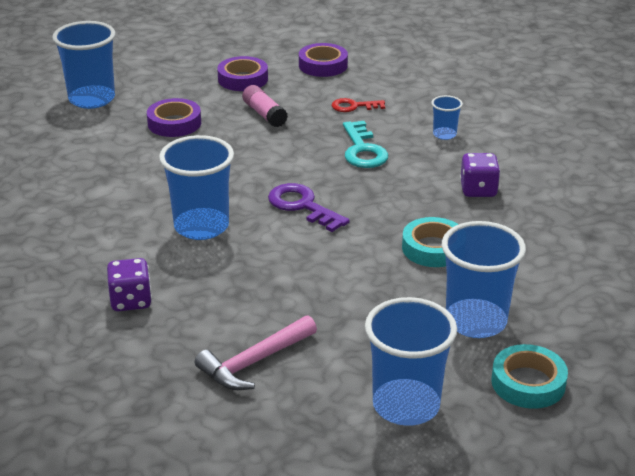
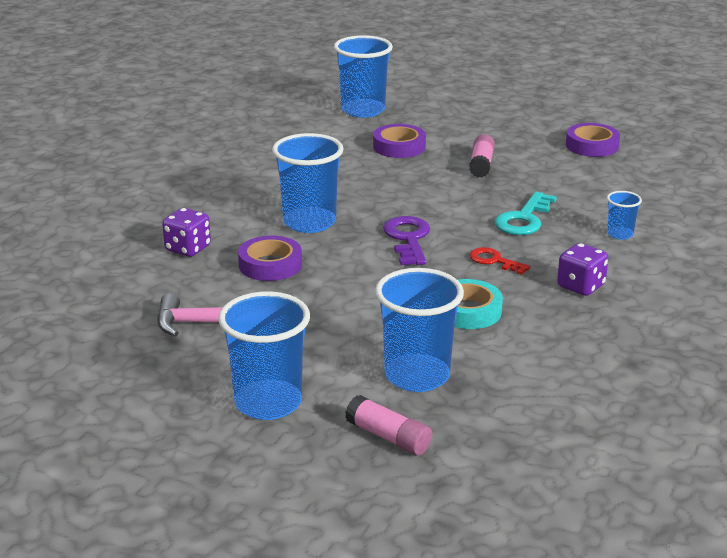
camera: 40 degrees right, 5 degrees down
(243, 79) = (504, 134): purple tape -> purple tape (270, 265)
(354, 106) = (569, 185): red key -> red key (494, 261)
(528, 383) = (388, 437): turquoise tape -> pink glue stick

